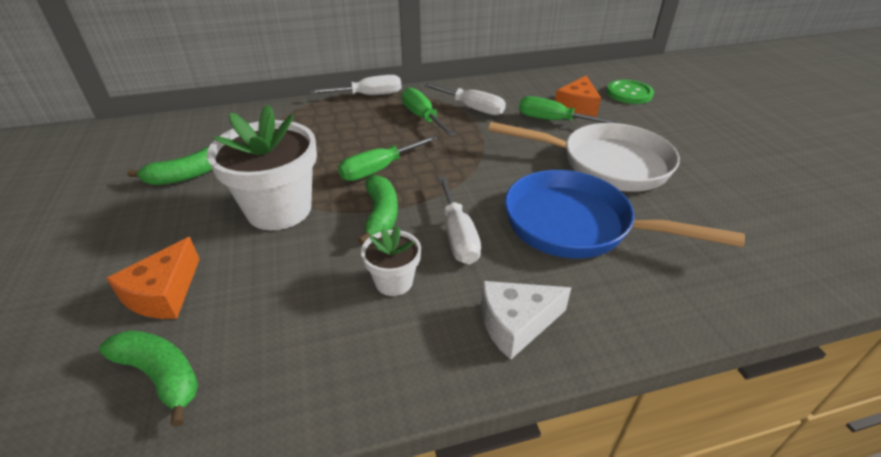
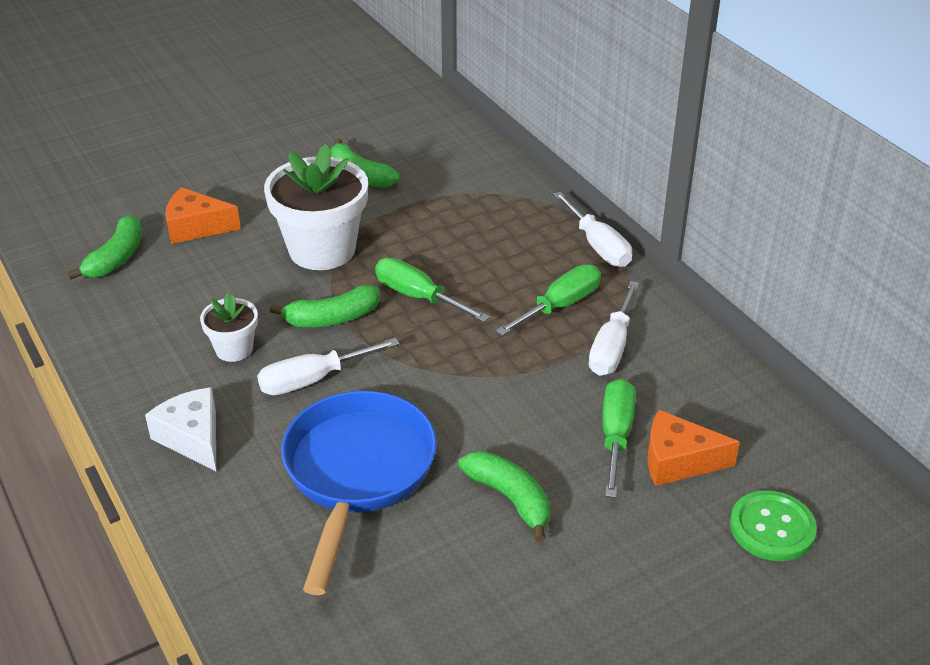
camera: 75 degrees right, 0 degrees up
(606, 164) = (510, 499): white pan -> green banana

